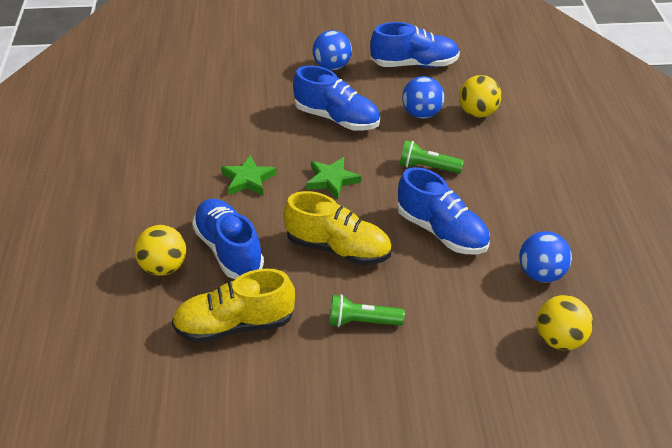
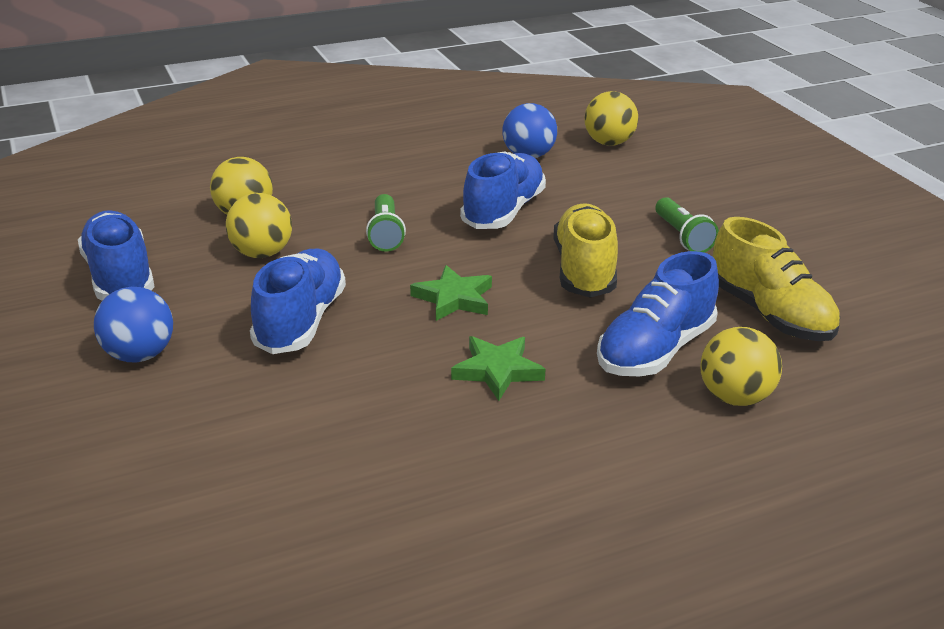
camera: 110 degrees left, 10 degrees down
(421, 114) = (262, 253): blue ball -> yellow ball

